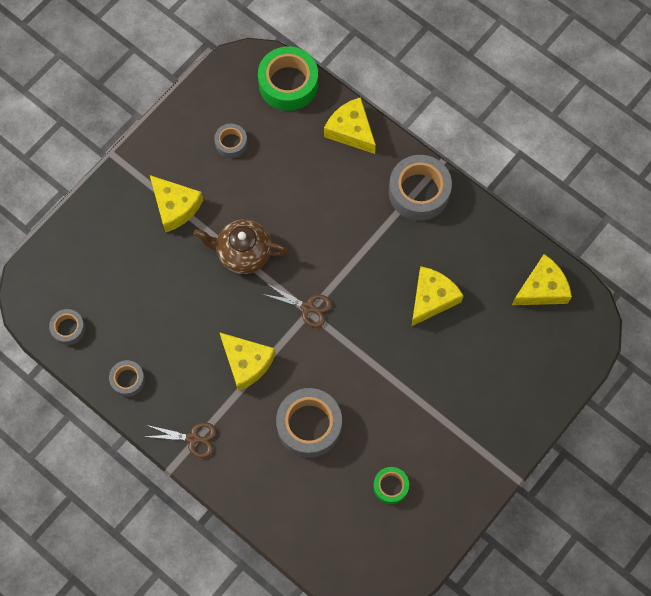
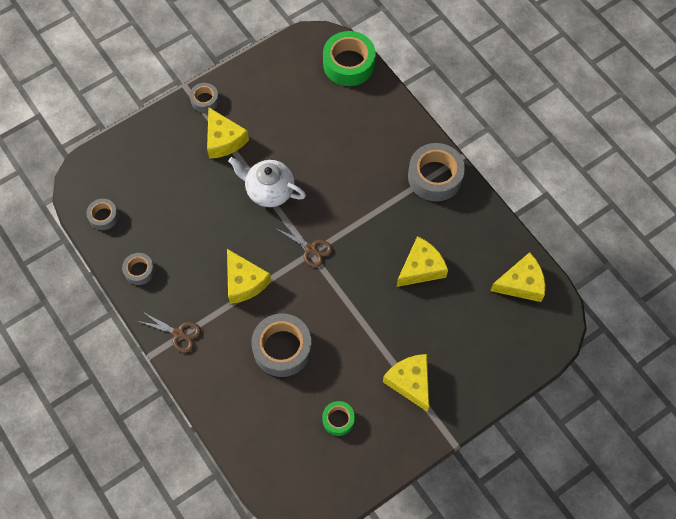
camera: 15 degrees right, 5 degrees down
(231, 143) = (286, 100): grey tape -> grey tape (205, 100)
(243, 253) = (269, 190): brown teapot -> white teapot
(351, 130) = (391, 113): yellow cheese -> yellow cheese (410, 382)

